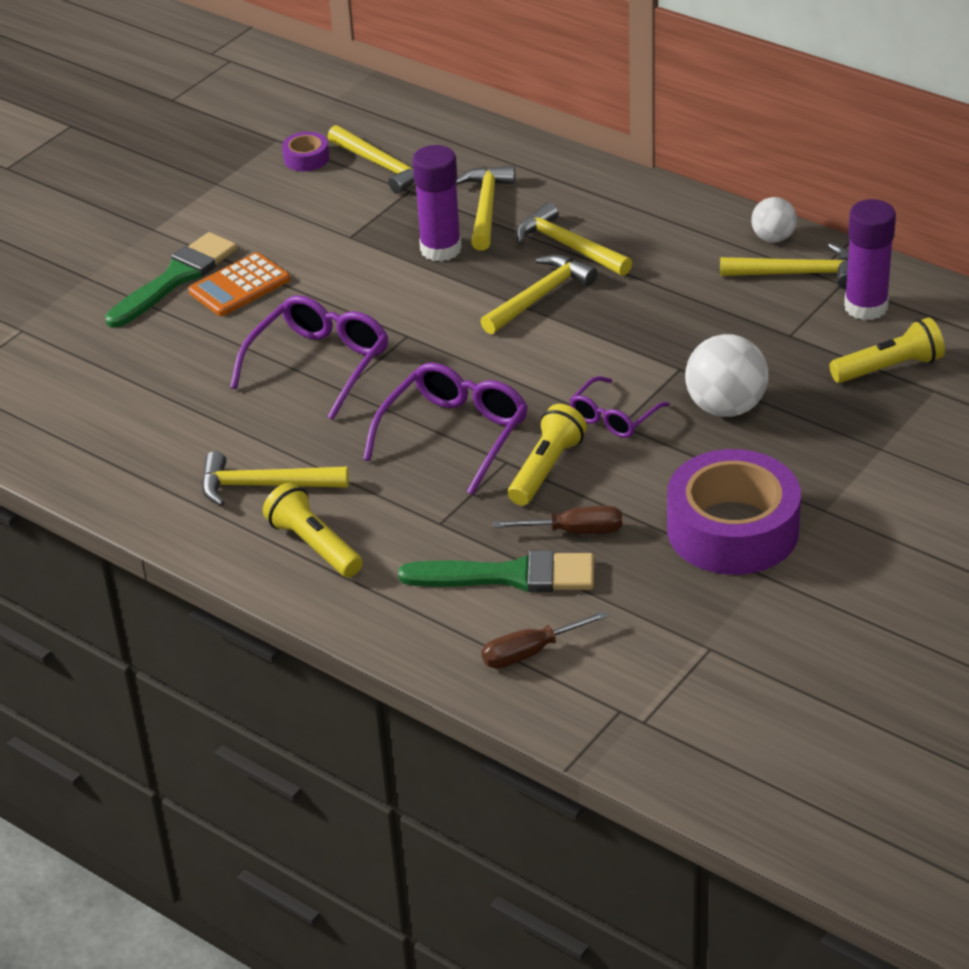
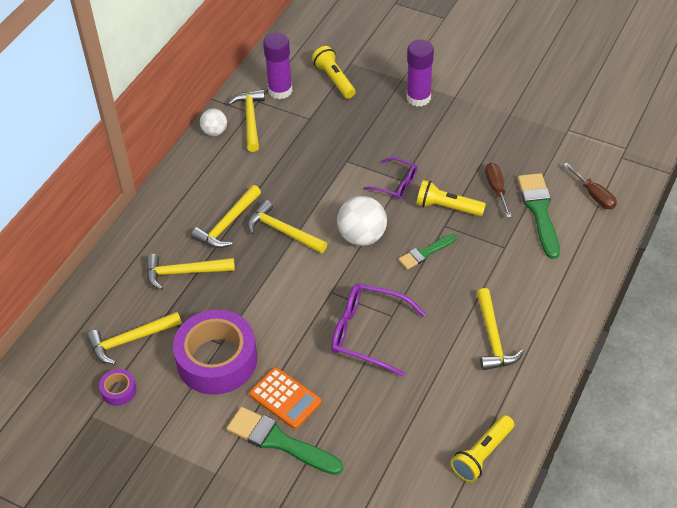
camera: 100 degrees left, 10 degrees up
(314, 545) = (539, 302): yellow flashlight -> yellow flashlight (482, 454)
(383, 166) = (130, 340): yellow hammer -> yellow hammer turned 150 degrees counterclockwise
(440, 249) = (234, 289): purple glue stick -> purple glue stick (418, 98)
(454, 435) = (425, 253): purple glasses -> green brush
(725, 407) = (379, 139): white ball -> white ball (362, 236)
(732, 529) = (478, 128): purple tape -> purple tape (217, 360)

